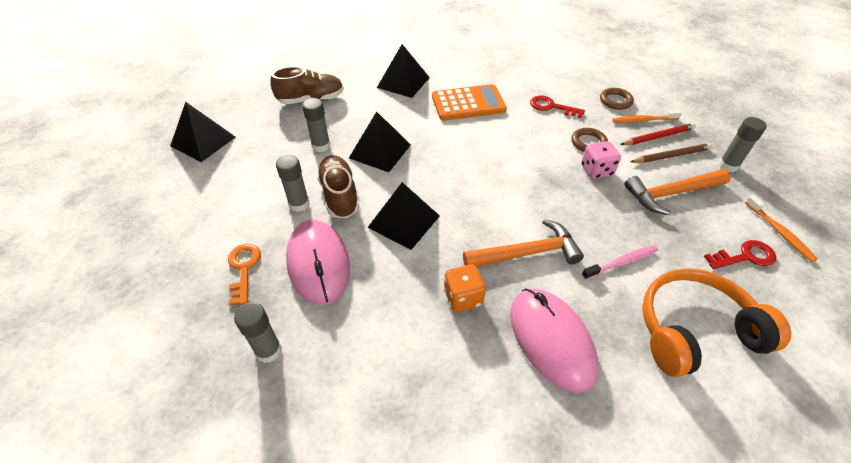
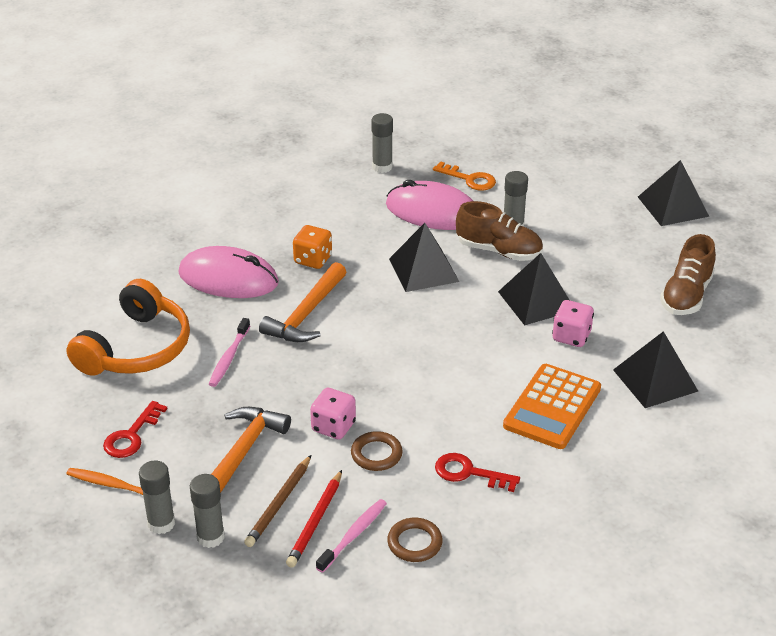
camera: 130 degrees right, 10 degrees down
(321, 146) = (587, 269): grey glue stick -> grey glue stick (161, 523)
(400, 122) = (571, 336): none -> pink dice
(551, 107) = (469, 473): red key -> red key turned 135 degrees counterclockwise
(643, 120) = (353, 535): orange toothbrush -> pink toothbrush

